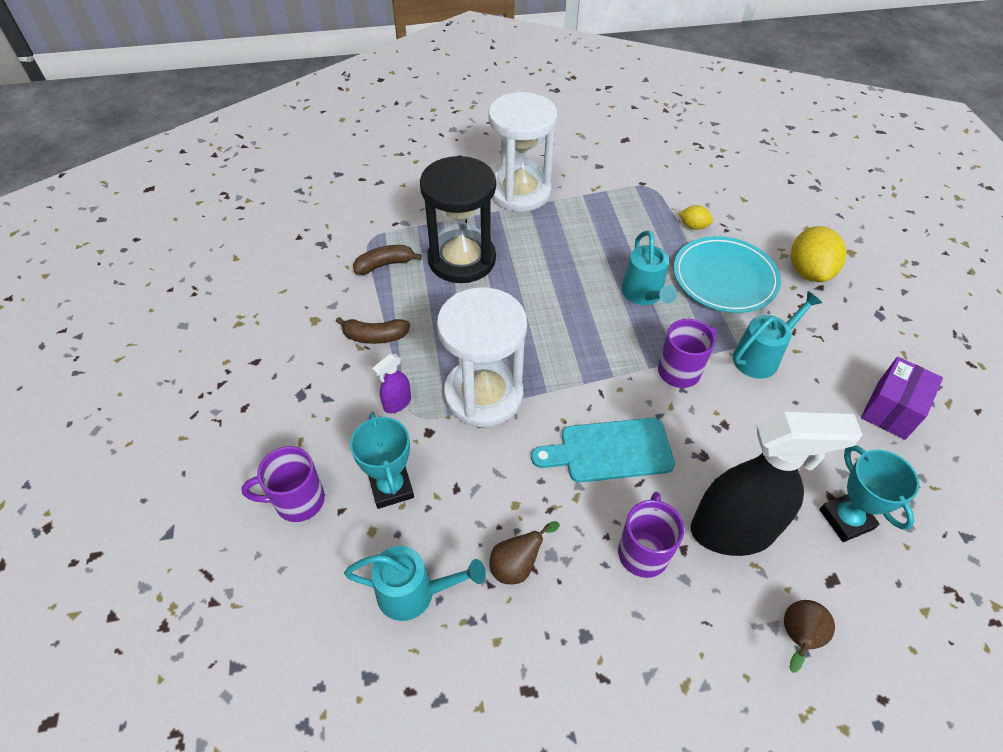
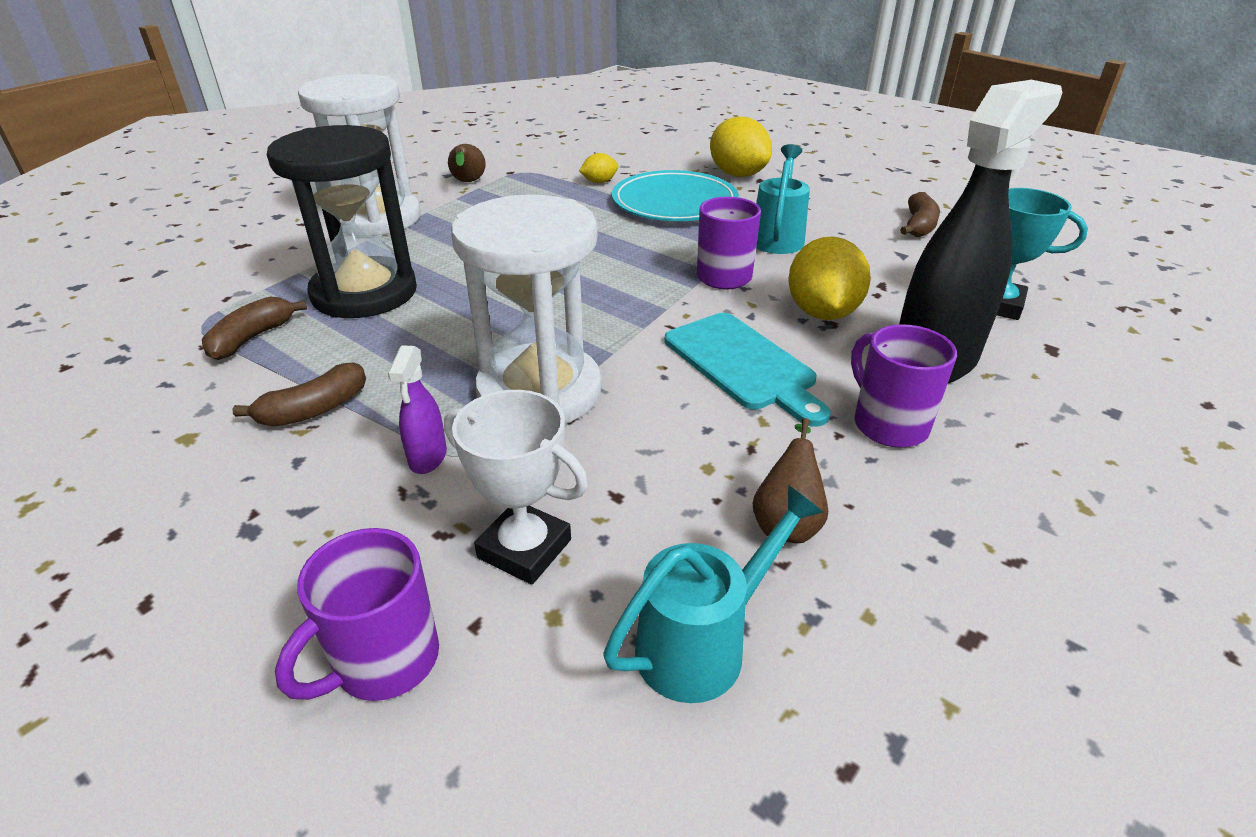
camera: 40 degrees left, 15 degrees down
(391, 487) = (524, 549): turquoise trophy -> white trophy
(610, 450) = (743, 365): turquoise cutting board -> turquoise cutting board turned 75 degrees counterclockwise
(644, 295) = (615, 241): turquoise watering can -> none
(708, 443) = (822, 313): none -> yellow lemon
(797, 637) = (1095, 404): brown pear -> brown pear (468, 183)
(891, 410) = (918, 226): purple box -> brown banana

